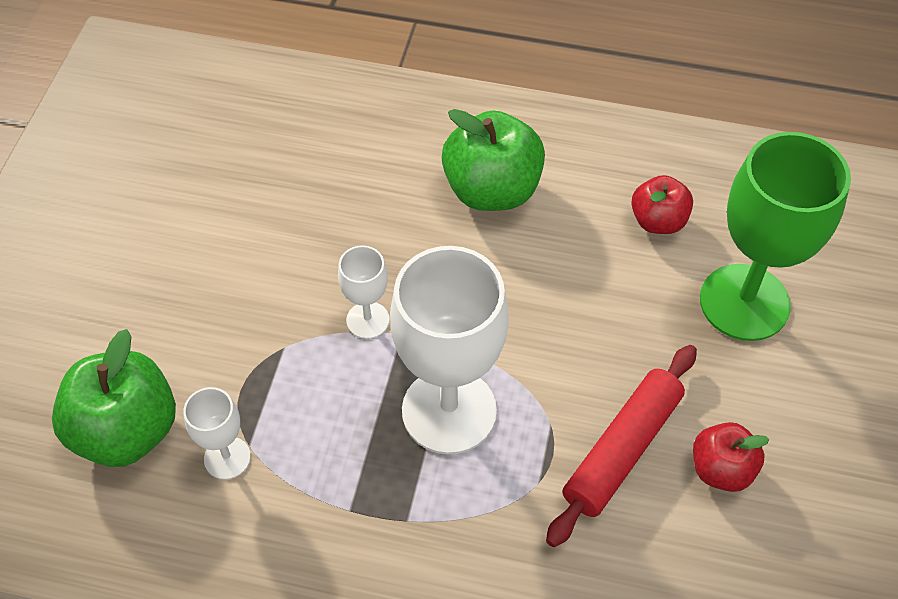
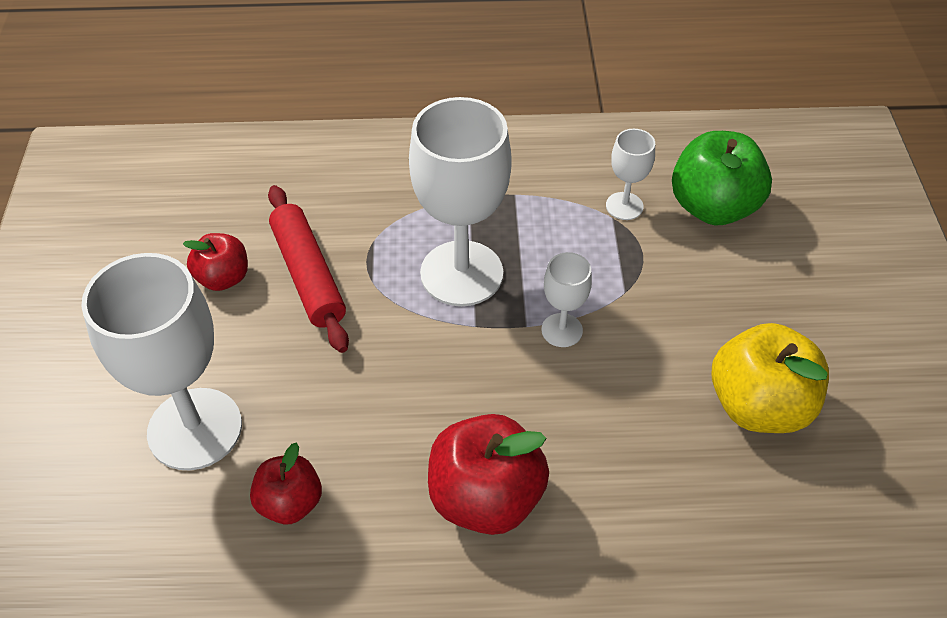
camera: 165 degrees right, 5 degrees down
(224, 210) = (758, 406): none -> yellow apple
(492, 190) = (486, 498): green apple -> red apple
(621, 449) = (308, 275): red rolling pin -> red rolling pin turned 45 degrees counterclockwise
(744, 302) = (195, 429): green goblet -> white goblet

